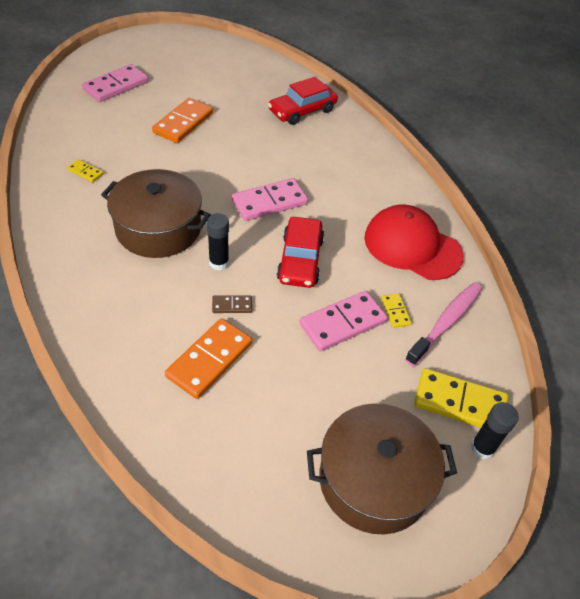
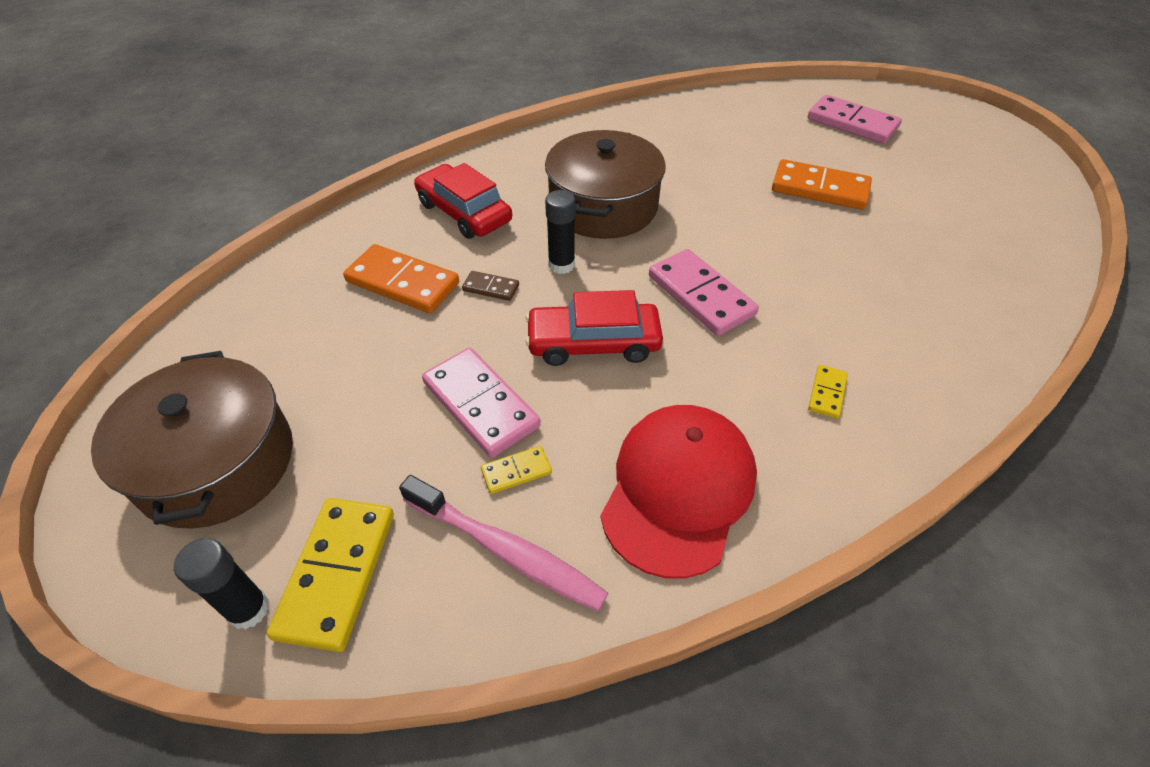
camera: 85 degrees right, 0 degrees up
(85, 172) = (673, 137): yellow domino -> yellow domino (827, 393)
(232, 305) = (491, 288): brown domino -> brown domino turned 60 degrees counterclockwise
(302, 111) = (954, 303): red car -> red car (464, 212)

